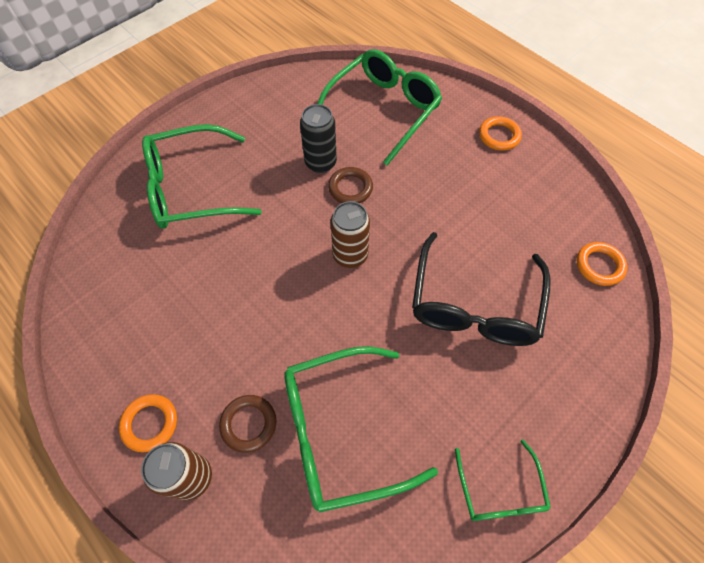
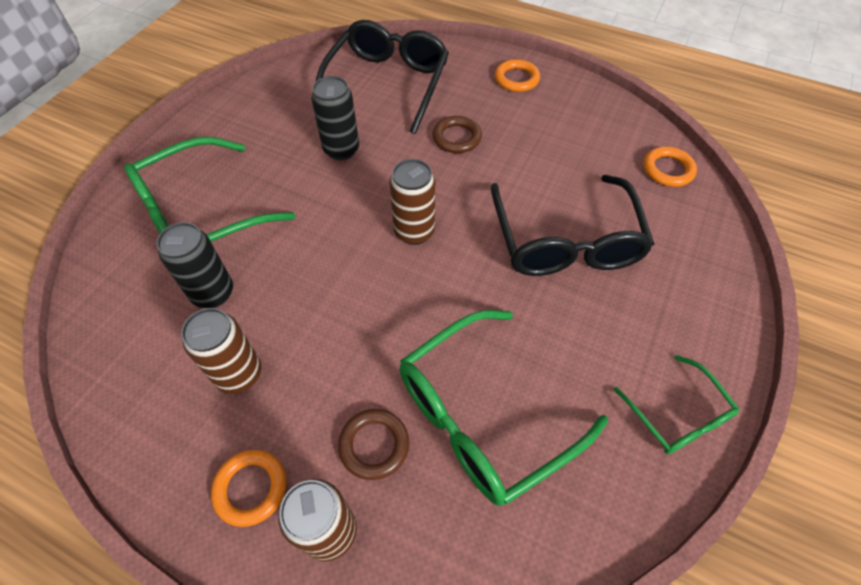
camera: 20 degrees left, 5 degrees down
(173, 332) = (239, 374): none -> brown can
(178, 259) = (213, 293): none -> black can
(350, 188) = (385, 166): brown ring -> brown ring (457, 138)
(383, 110) = (387, 83): green glasses -> black glasses

